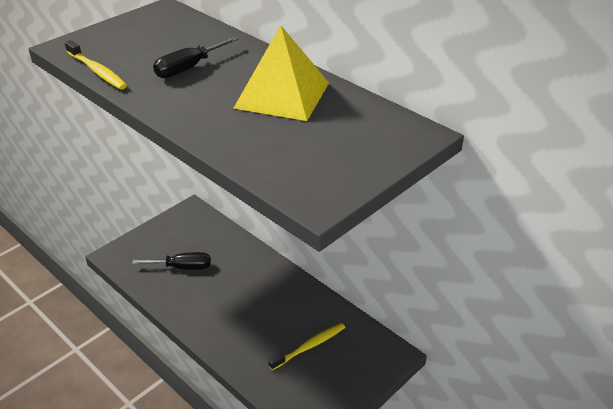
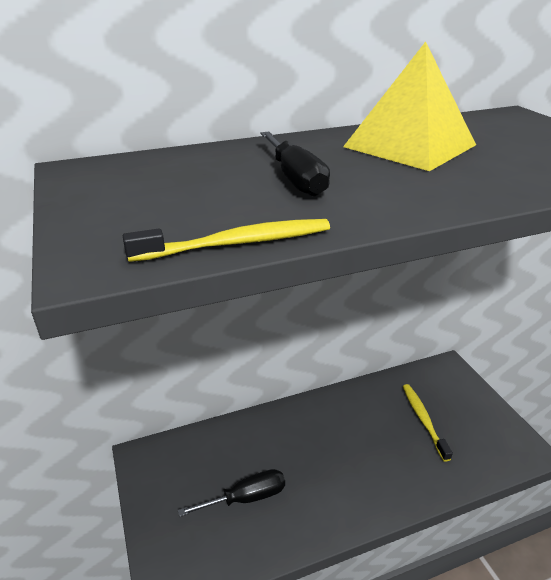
camera: 65 degrees left, 5 degrees down
(182, 267) = (246, 498): black screwdriver -> black screwdriver turned 45 degrees clockwise

